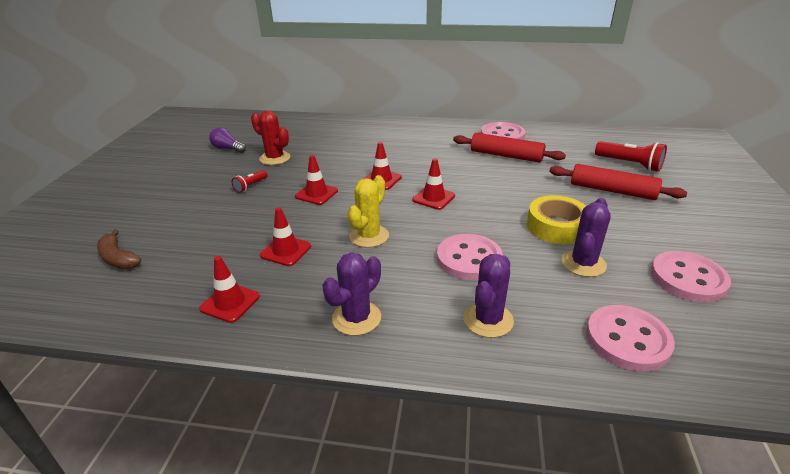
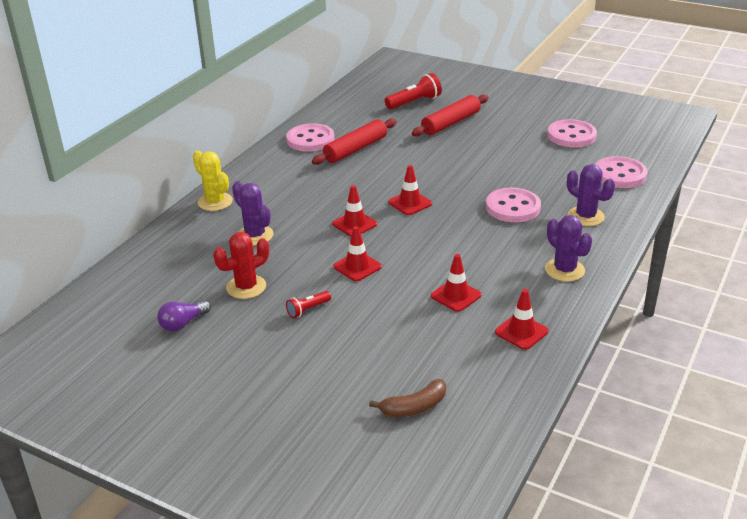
camera: 70 degrees left, 0 degrees up
(250, 186) = (308, 310): red flashlight -> red flashlight turned 90 degrees clockwise
(369, 236) = (455, 247): yellow cactus -> yellow cactus (215, 202)
(556, 227) = (489, 160): yellow tape -> none
(583, 263) = (539, 165): purple cactus -> purple cactus (255, 235)

